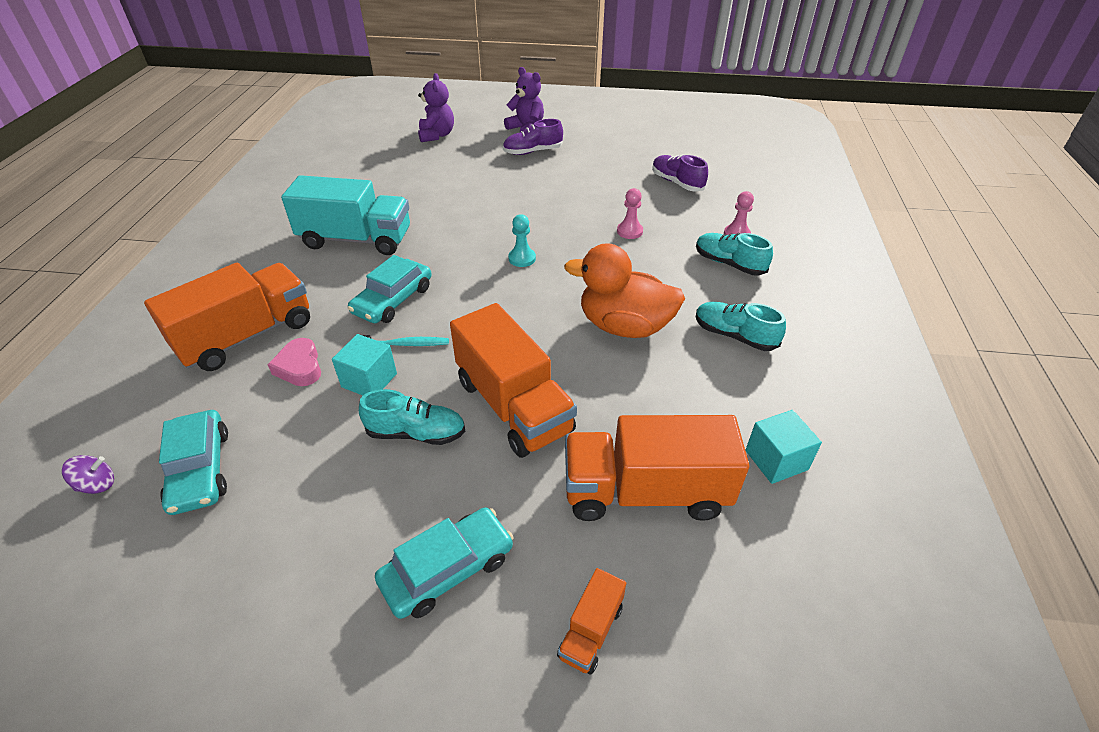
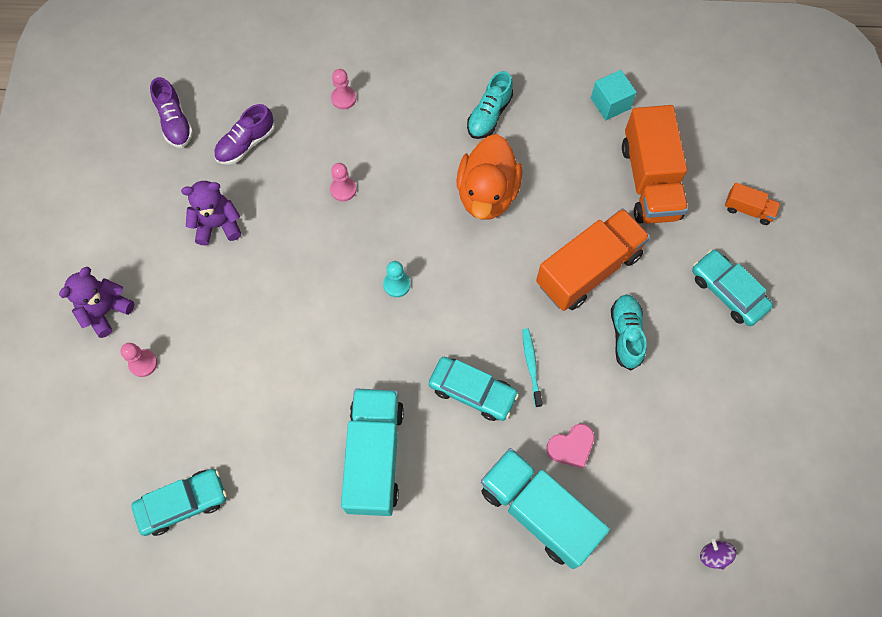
camera: 95 degrees left, 25 degrees up
(200, 469) = (686, 483): turquoise car -> turquoise car (183, 503)
(246, 336) = (538, 511): orange truck -> turquoise truck
(369, 380) = (577, 384): turquoise cube -> none
(436, 135) = (122, 423): purple teddy bear -> purple teddy bear (218, 225)
(480, 142) = (143, 363): none -> pink pawn
(533, 152) = (172, 296): purple shoe -> purple shoe (175, 122)
(729, 264) = (391, 109): turquoise shoe -> none

